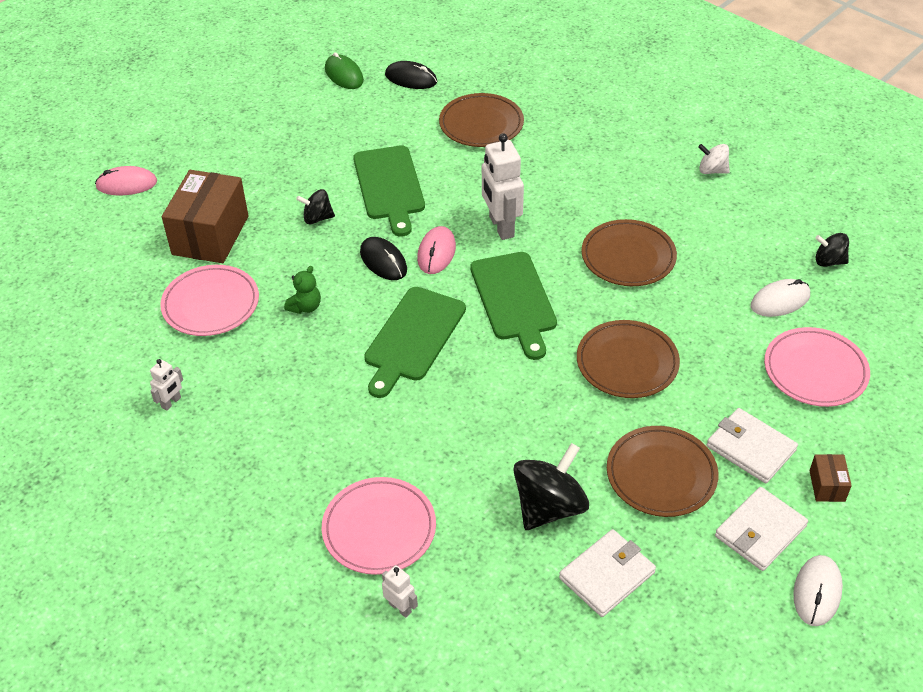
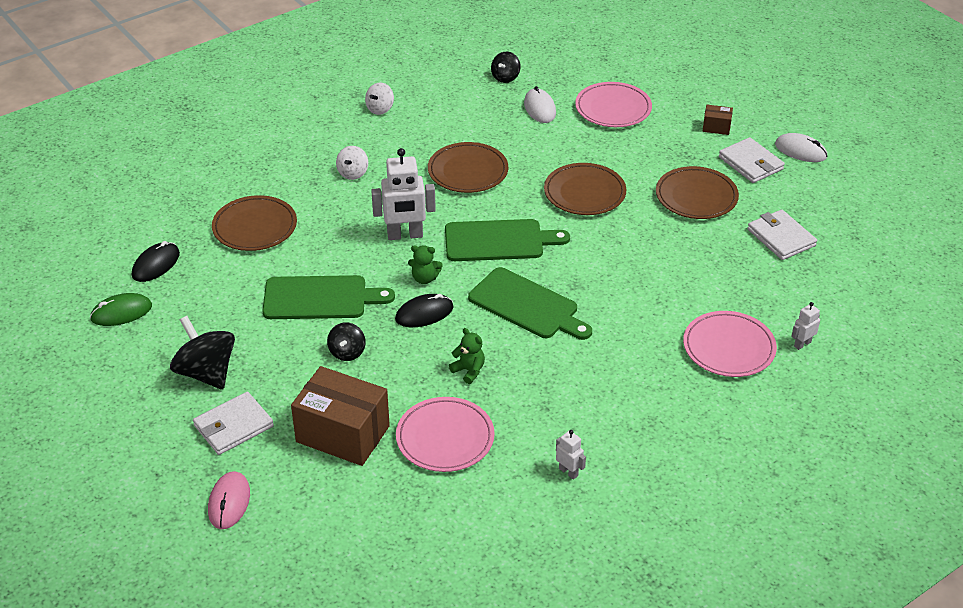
camera: 80 degrees left, 5 degrees down
(436, 252) = (424, 278): pink mouse -> green teddy bear
(549, 507) = (718, 255): black spinning top -> black spinning top (206, 373)
(590, 171) = (353, 173): none -> white spinning top
(750, 448) = (678, 152): white wallet -> white wallet (233, 426)

